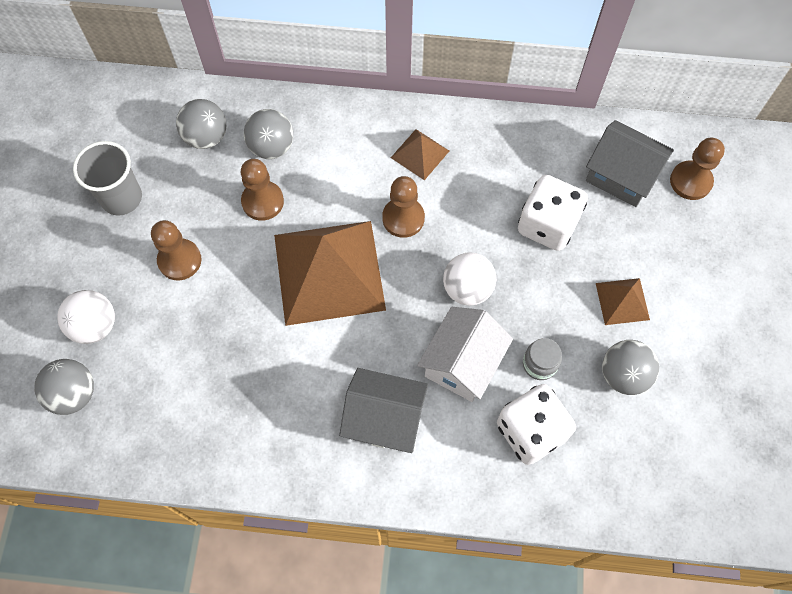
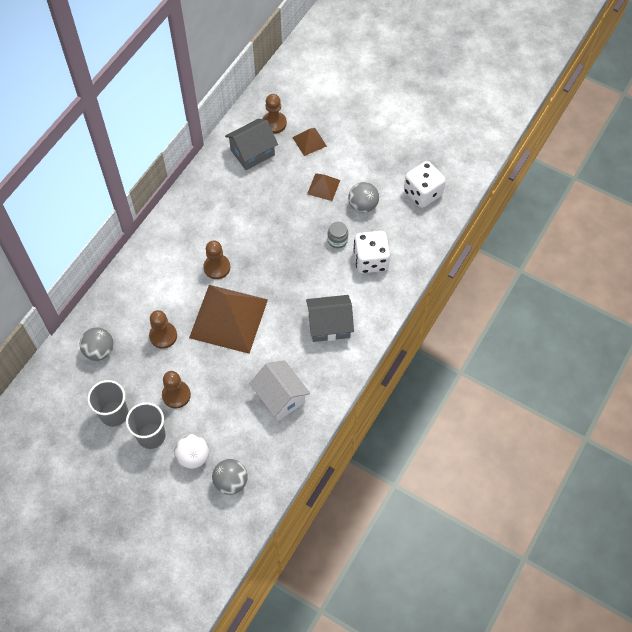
camera: 65 degrees left, 5 degrees down
(106, 258) = (151, 436): none -> grey cup
(271, 147) = (129, 317): grey ball -> none
(384, 419) = (329, 325): grey house -> grey house turned 45 degrees clockwise
(420, 154) = (181, 242): brown pyramid -> brown pyramid (309, 141)
(462, 363) = (318, 275): white house -> white house (280, 397)
(467, 289) = (277, 254): white ball -> none
(547, 225) = (261, 200): white dice -> white dice (422, 193)

